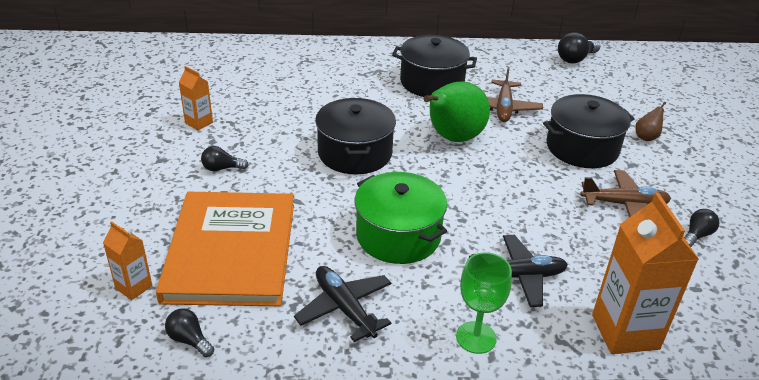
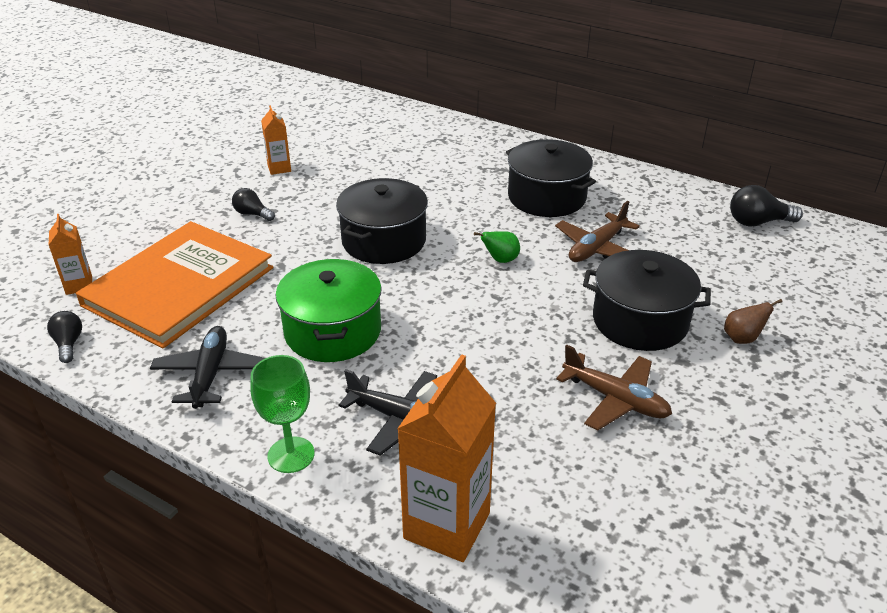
camera: 35 degrees right, 0 degrees up
(453, 138) = (500, 260): green pear -> green pear, size x0.44
(697, 235) = (667, 470): black light bulb -> none

